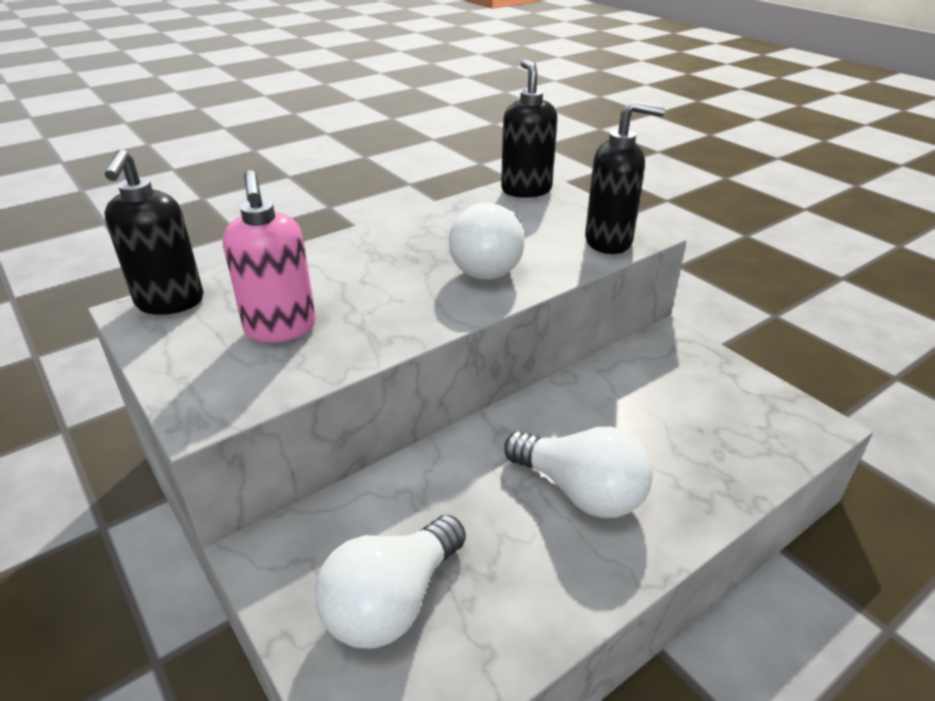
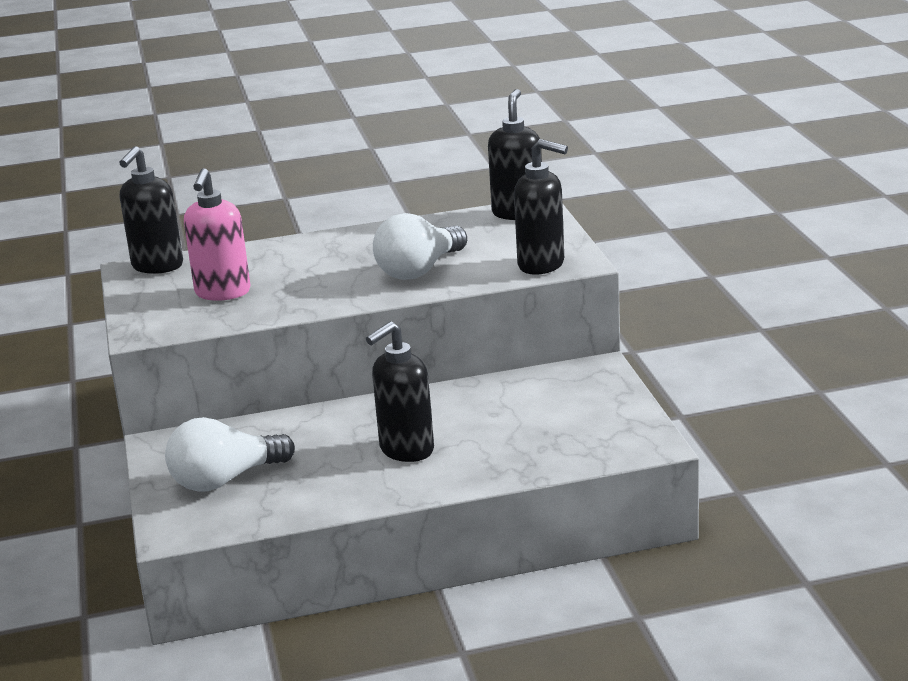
camera: 25 degrees right, 10 degrees down
(580, 491) = (406, 450): white light bulb -> black soap dispenser

